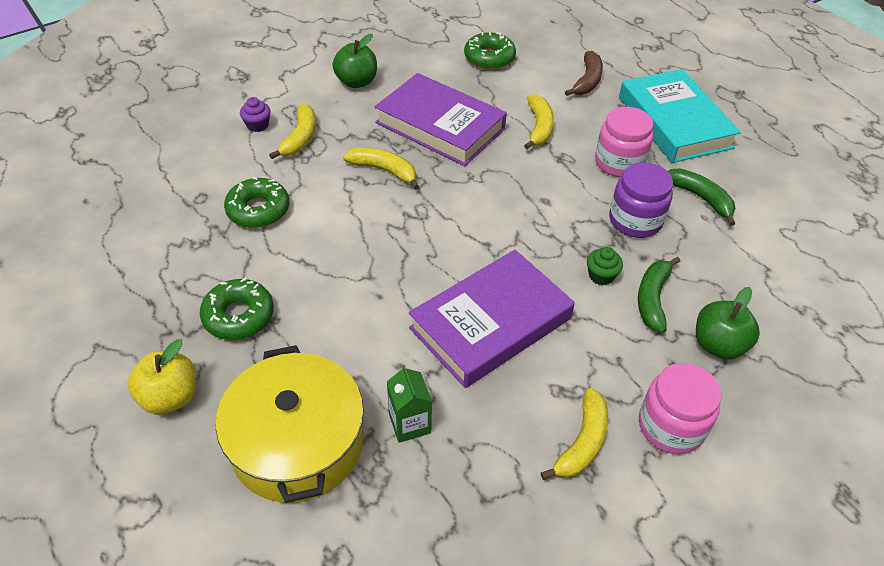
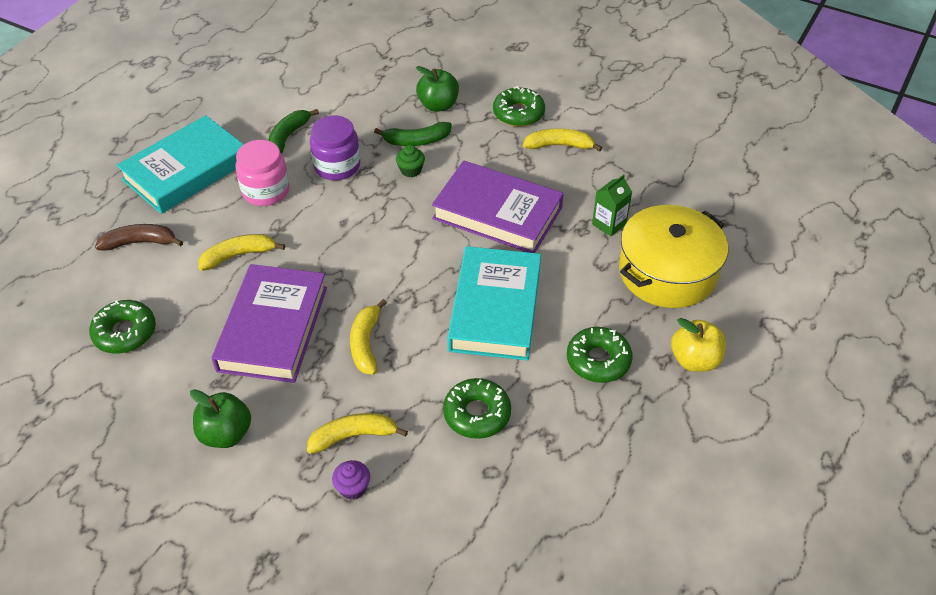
camera: 115 degrees left, 0 degrees up
(359, 266) = (495, 308): none -> turquoise book
(671, 426) = (518, 113): pink jar -> green donut

